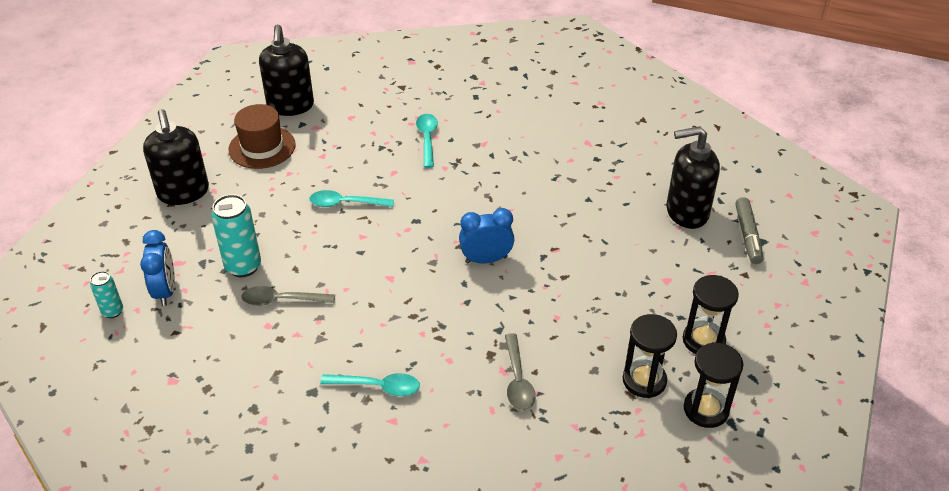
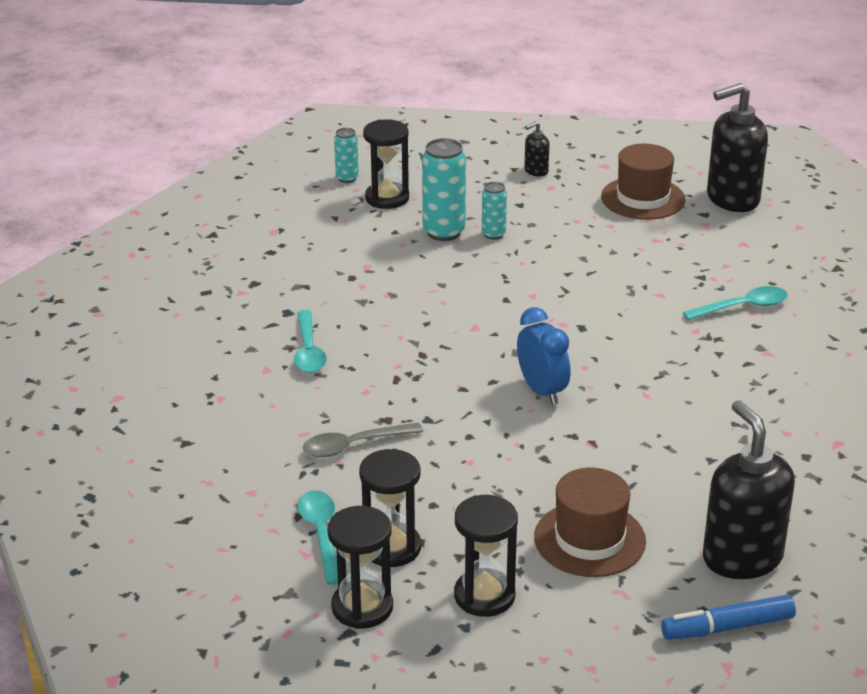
camera: 75 degrees right, 10 degrees down
(165, 291) = (387, 198): blue clock -> black hourglass
(183, 193) = (536, 171): black soap dispenser -> black soap dispenser, size x0.45
(264, 238) = (493, 234): none -> turquoise can
(282, 300) = (406, 266): grey spoon -> none
(346, 203) = (581, 273): turquoise spoon -> turquoise spoon (321, 534)
(656, 275) = (589, 539): none -> brown hat
(747, 235) = (728, 627): grey marker -> blue marker

